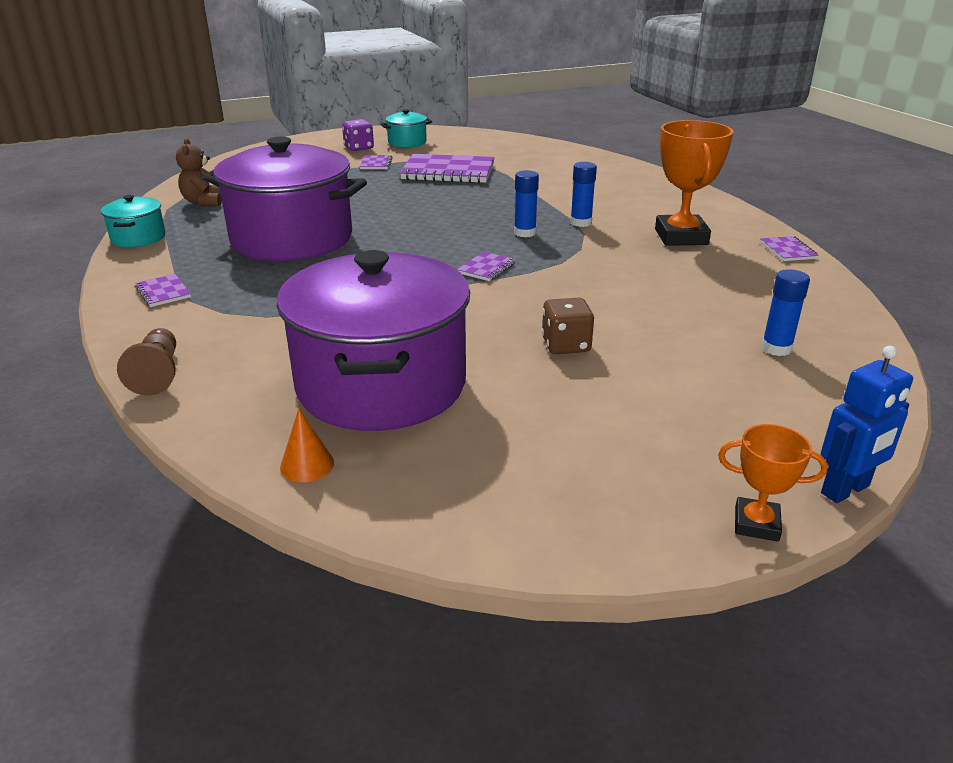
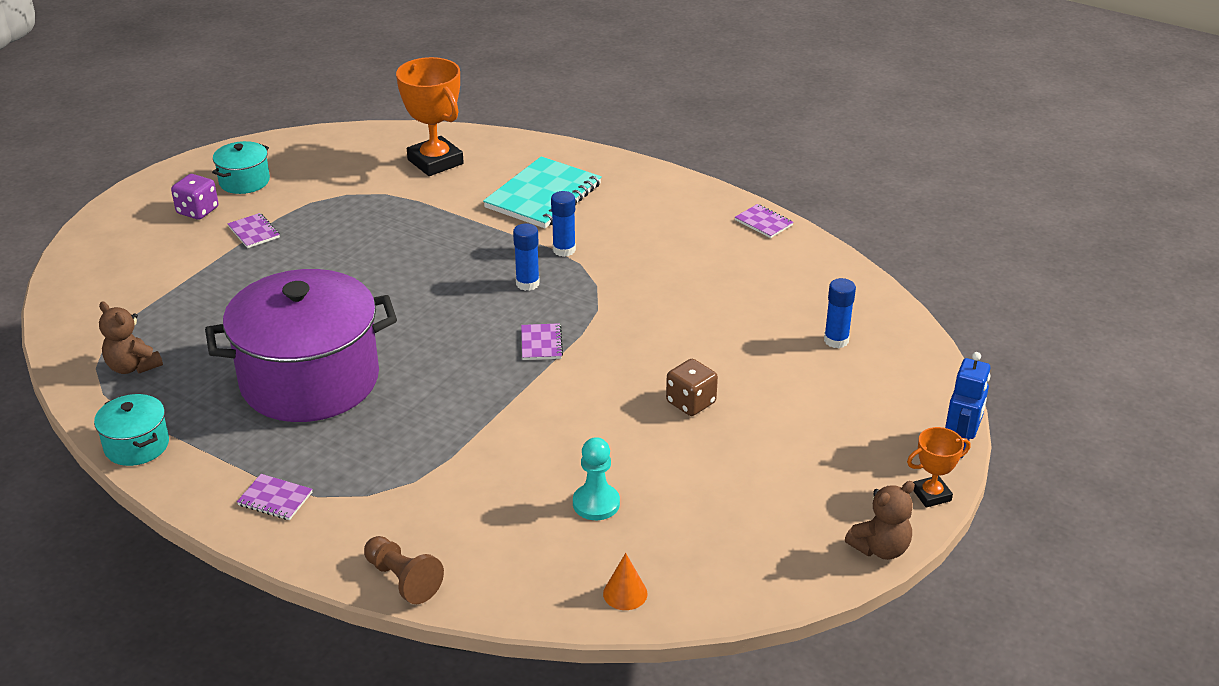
camera: 35 degrees left, 5 degrees up
(381, 385) = (596, 503): purple pot -> turquoise pawn
(448, 172) = (352, 219): purple notebook -> none
(604, 192) = (543, 196): none -> turquoise notebook
(629, 550) = (880, 548): none -> brown teddy bear
(681, 237) = (666, 237): orange trophy -> orange trophy (435, 162)

